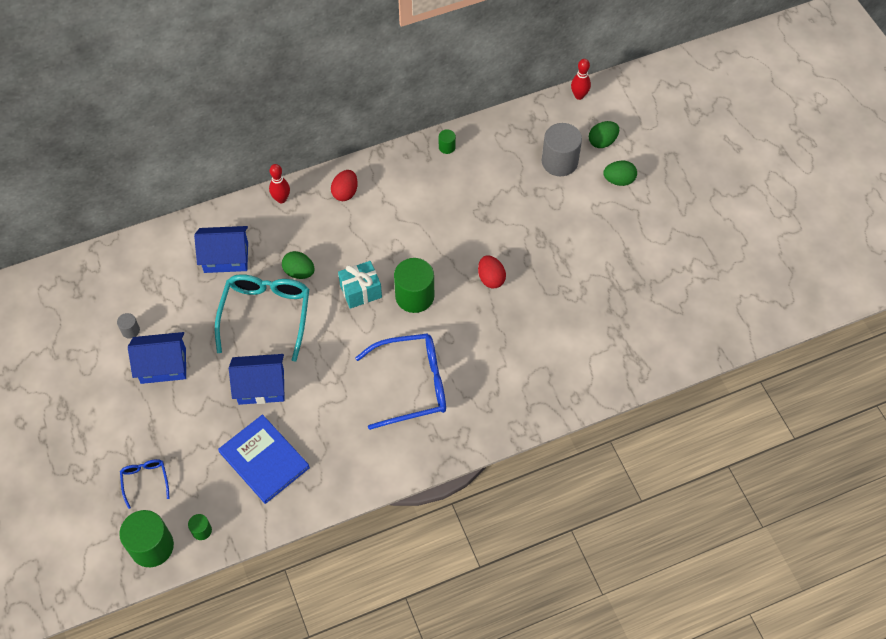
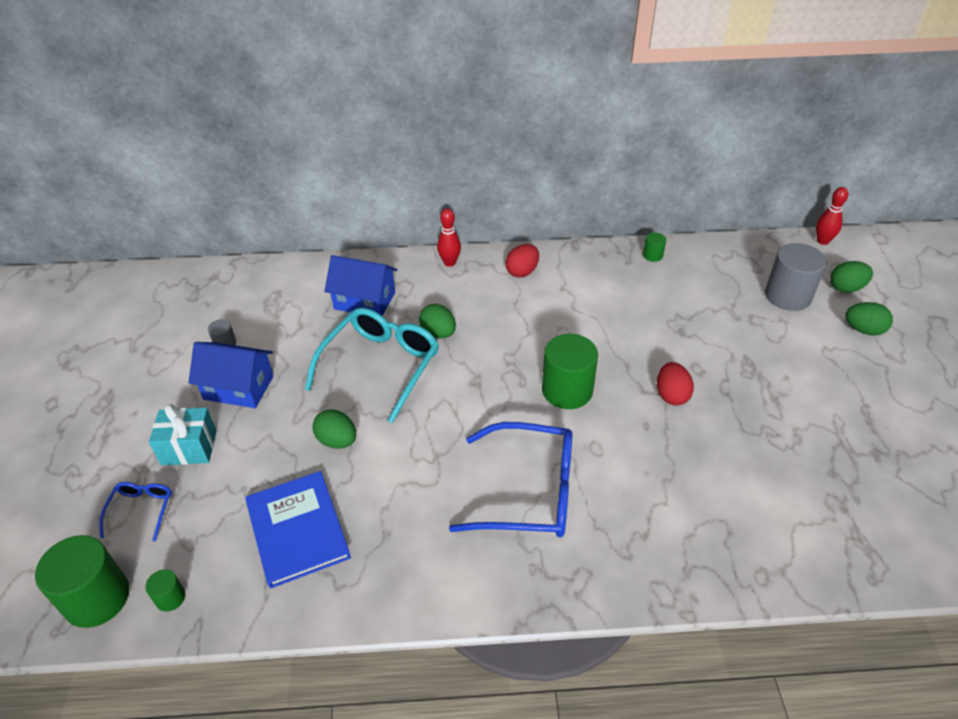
camera: 20 degrees right, 15 degrees down
(261, 387) = (337, 441): blue house -> green egg
(361, 291) = (502, 369): turquoise gift -> turquoise gift (189, 448)

